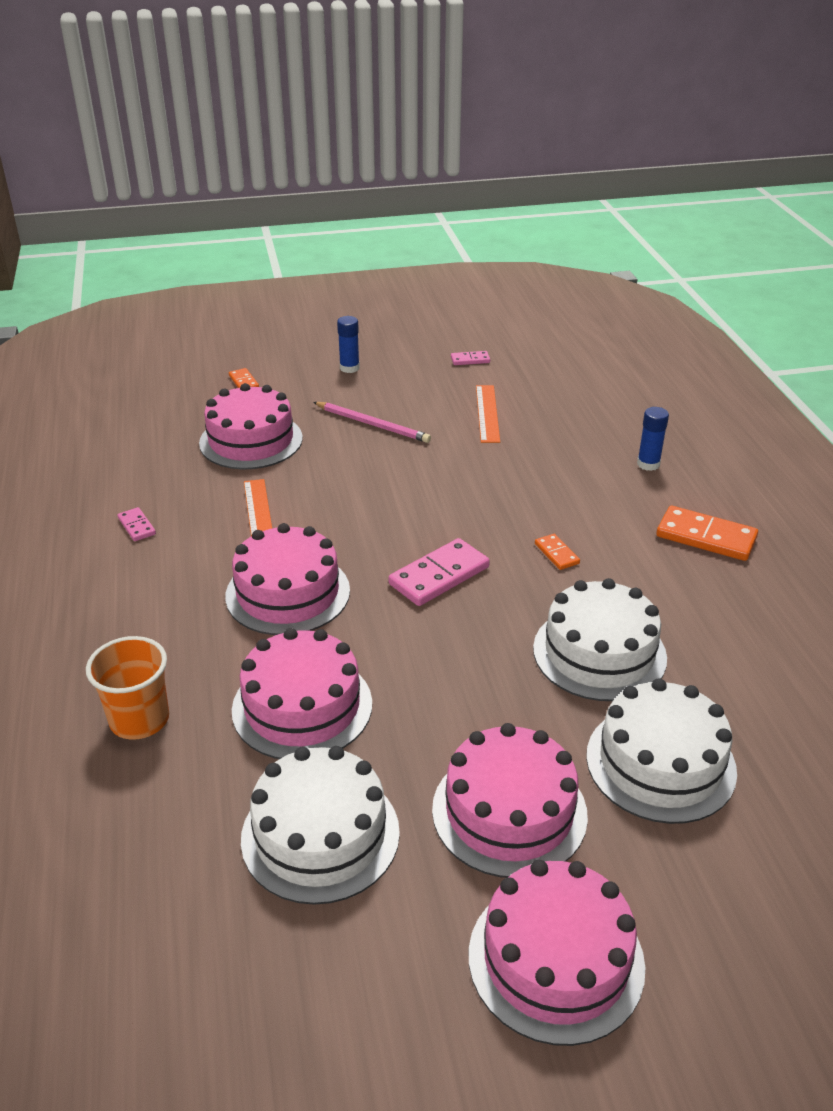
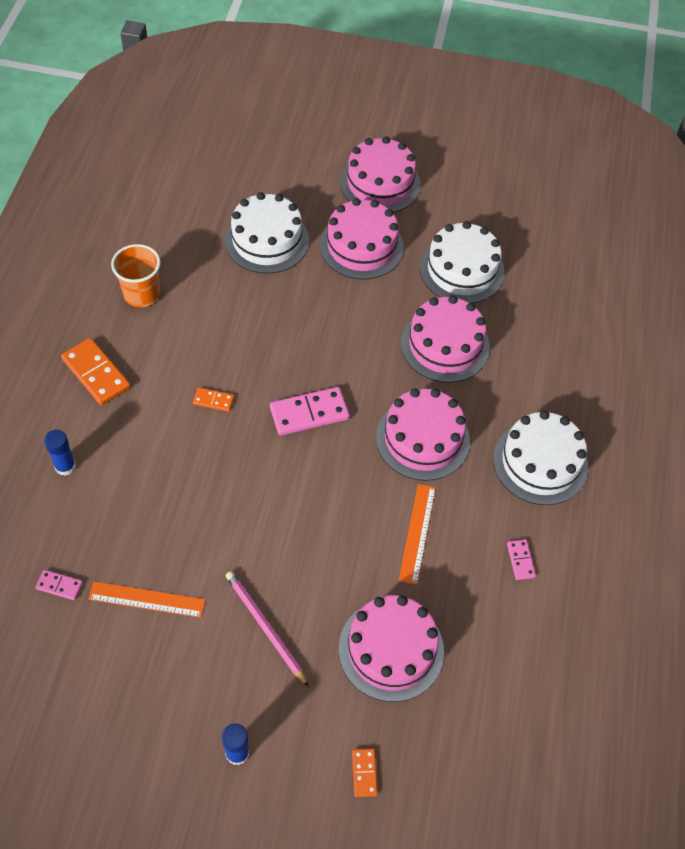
camera: 160 degrees left, 20 degrees up
(139, 719) = (544, 372): orange cup -> orange cup (141, 294)
(470, 360) = (98, 711): pink domino -> pink domino (59, 585)
(487, 413) = (147, 599): orange ruler -> orange ruler turned 75 degrees clockwise
(557, 553) = (213, 400): orange domino -> orange domino turned 75 degrees counterclockwise
(599, 653) = (247, 313): white cake -> white cake (540, 462)

